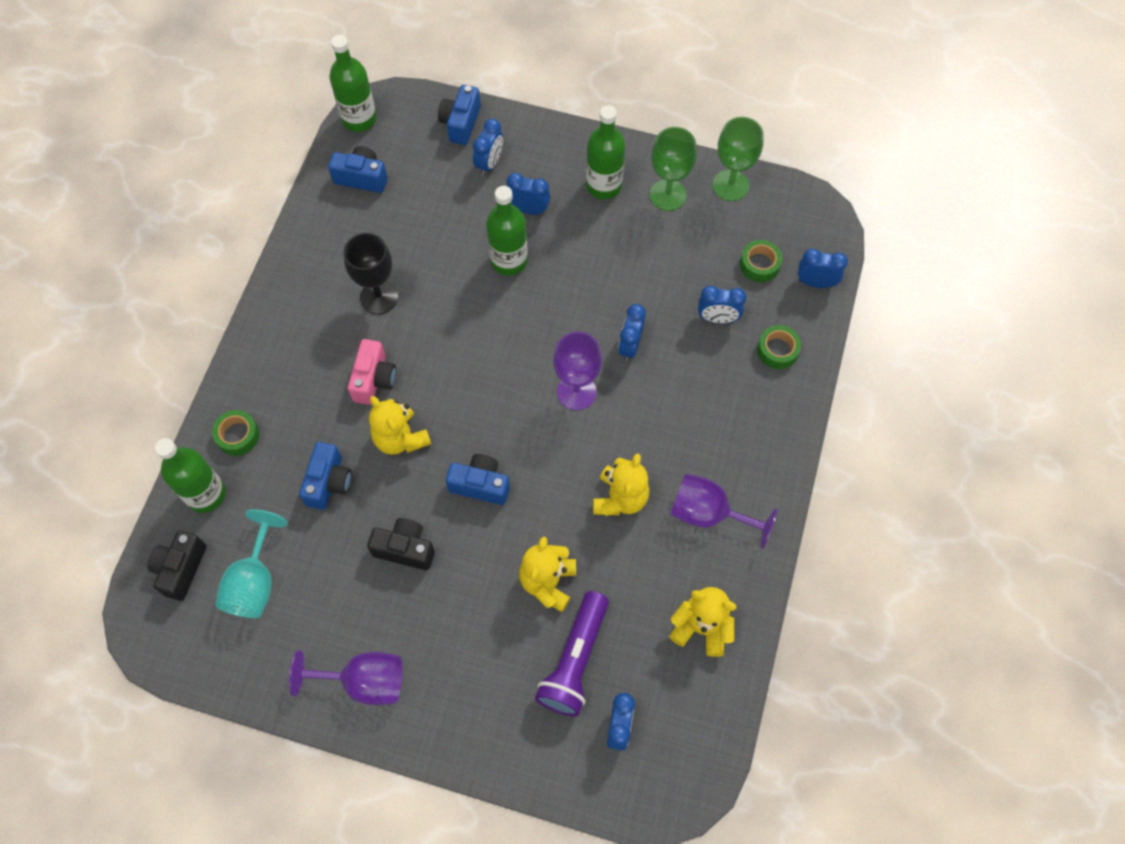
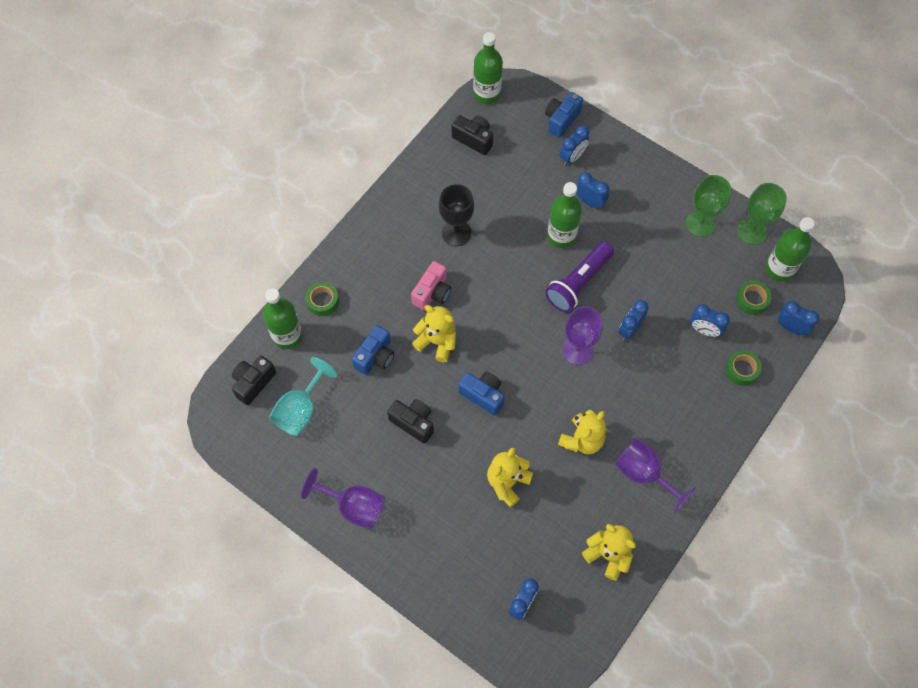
camera: 20 degrees right, 0 degrees up
(362, 178) = (474, 139): blue camera -> black camera
(400, 438) = (437, 342): yellow teddy bear -> yellow teddy bear turned 135 degrees clockwise
(574, 660) = (507, 545): purple flashlight -> purple flashlight (578, 282)
(604, 185) = (653, 201): green bottle -> green bottle (779, 269)

